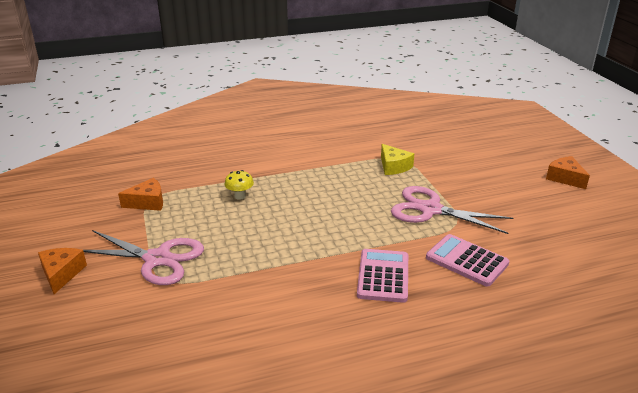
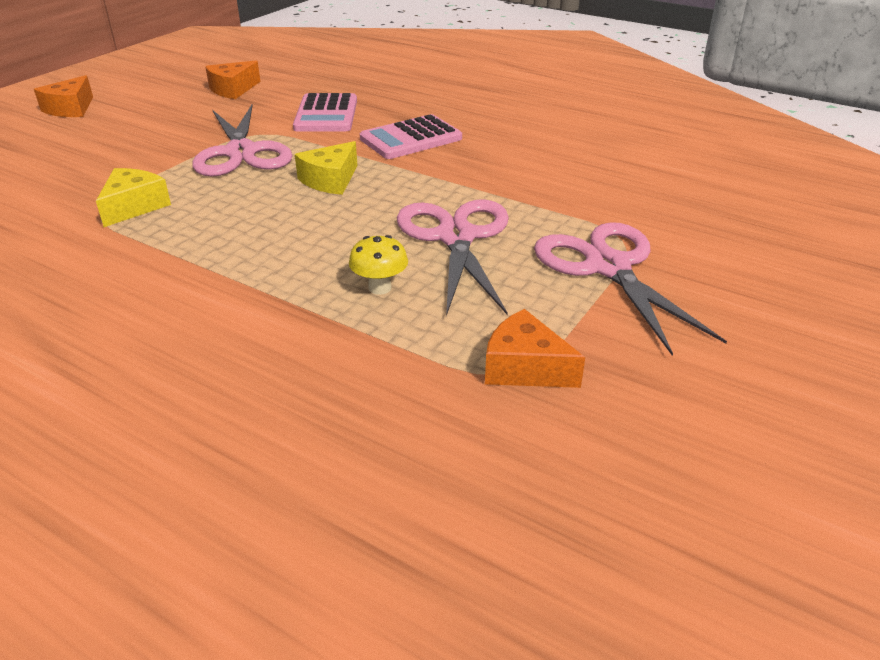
camera: 130 degrees left, 5 degrees up
(61, 274) = (761, 319): orange cheese -> orange cheese (233, 89)
(246, 232) = (456, 237): none -> pink scissors
(357, 223) = (330, 180): none -> yellow cheese

